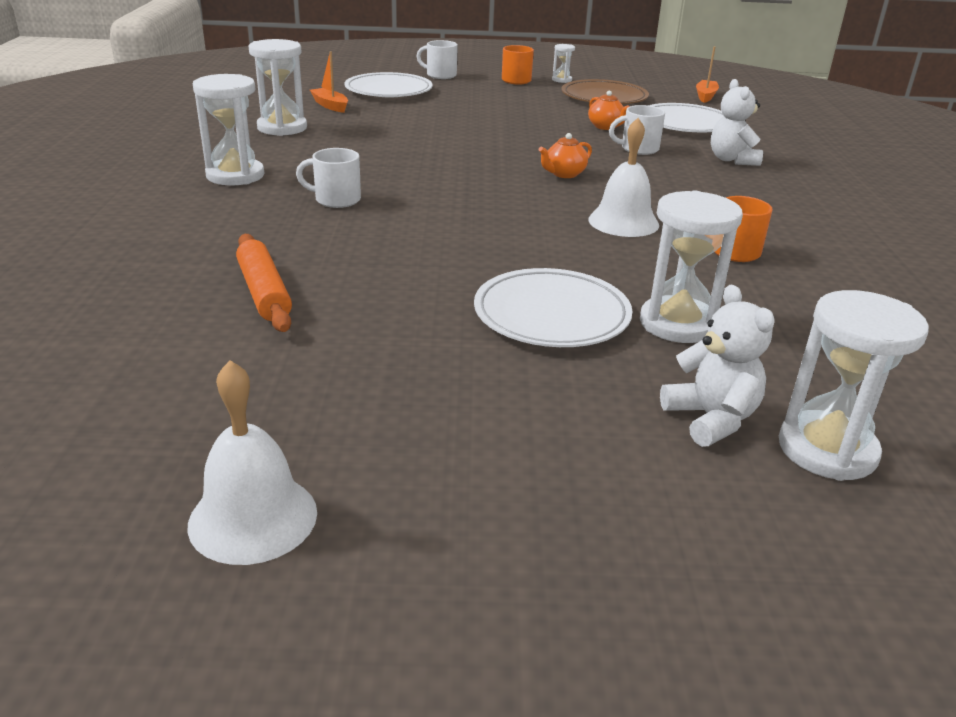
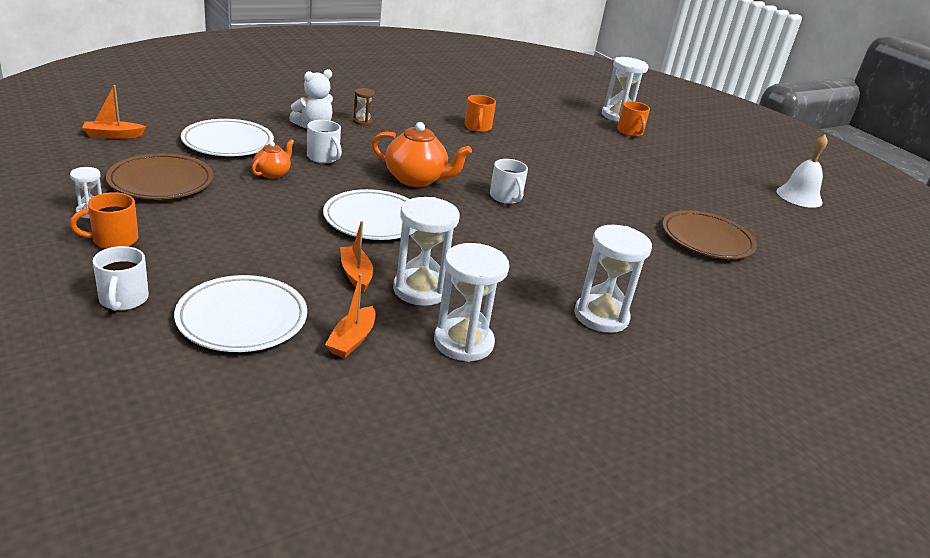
camera: 125 degrees left, 0 degrees up
(264, 292) = (707, 239): orange rolling pin -> brown plate
(336, 200) = (577, 254): white mug -> white mug (506, 197)
(405, 120) = (356, 274): none -> orange boat
(551, 315) = (607, 164): white plate -> white plate (373, 220)
(564, 174) = (416, 179): orange teapot -> orange teapot, size x1.81
(623, 222) = (476, 155): white bell -> none
(678, 324) = (573, 138): white hourglass -> white hourglass (420, 290)
(711, 419) = (630, 132): white teddy bear -> orange mug
(750, 185) = (362, 122): none -> brown hourglass

